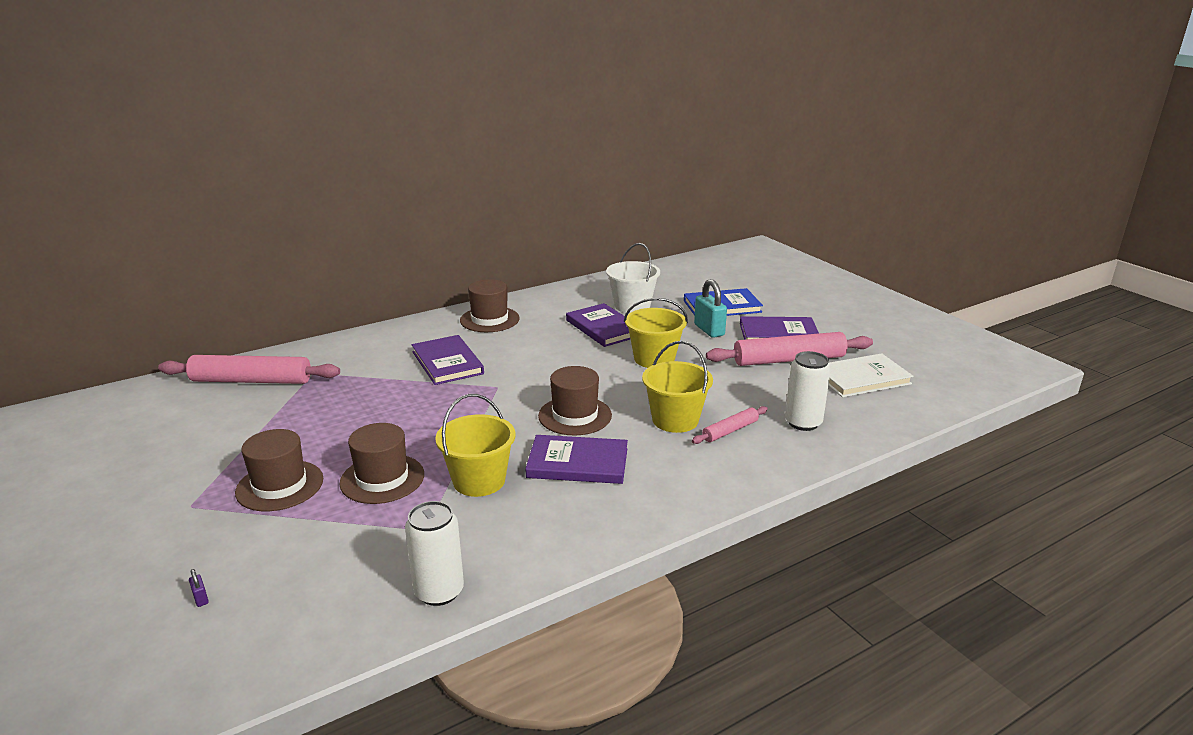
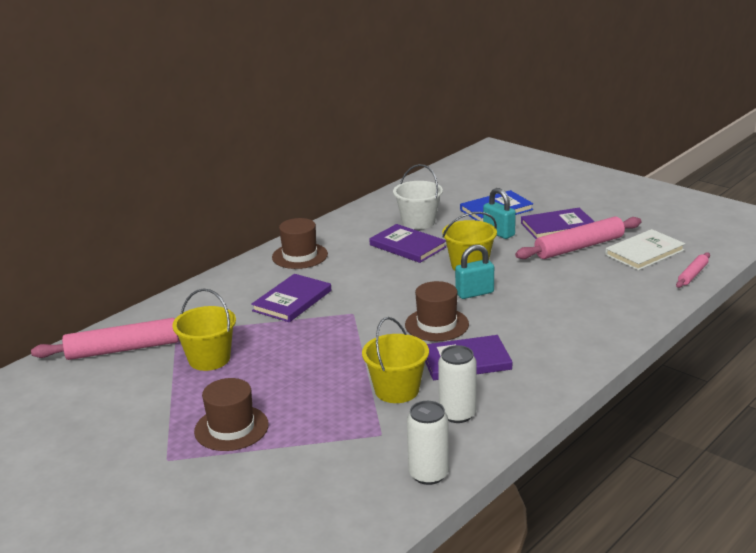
camera: 15 degrees left, 0 degrees up
(201, 598) = (243, 521): purple padlock -> none
(382, 479) = (315, 405): brown hat -> none
(447, 363) = (292, 301): purple book -> purple book turned 75 degrees clockwise
(639, 389) = (474, 293): none -> turquoise padlock
(675, 420) = (520, 313): yellow bucket -> yellow bucket (209, 359)
(730, 431) = (568, 313): pink rolling pin -> pink rolling pin (692, 274)
(803, 423) = (620, 296): white can -> white can (457, 414)

